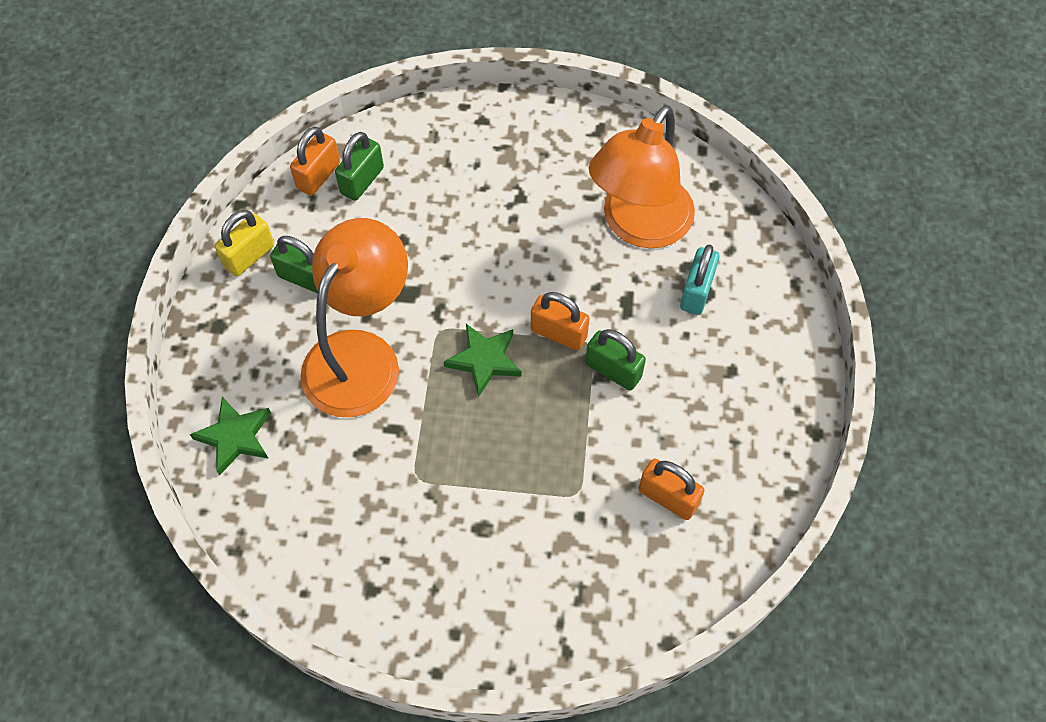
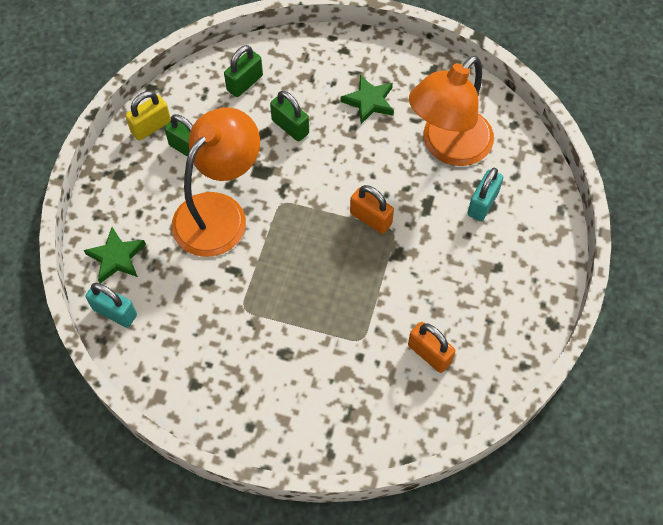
camera: 10 degrees right, 0 degrees up
(247, 511) = (115, 312): none -> turquoise padlock
(318, 175) = (213, 74): orange padlock -> none
(484, 360) = (311, 230): green star -> green star (369, 101)
(613, 370) = (406, 253): green padlock -> green padlock (290, 127)

